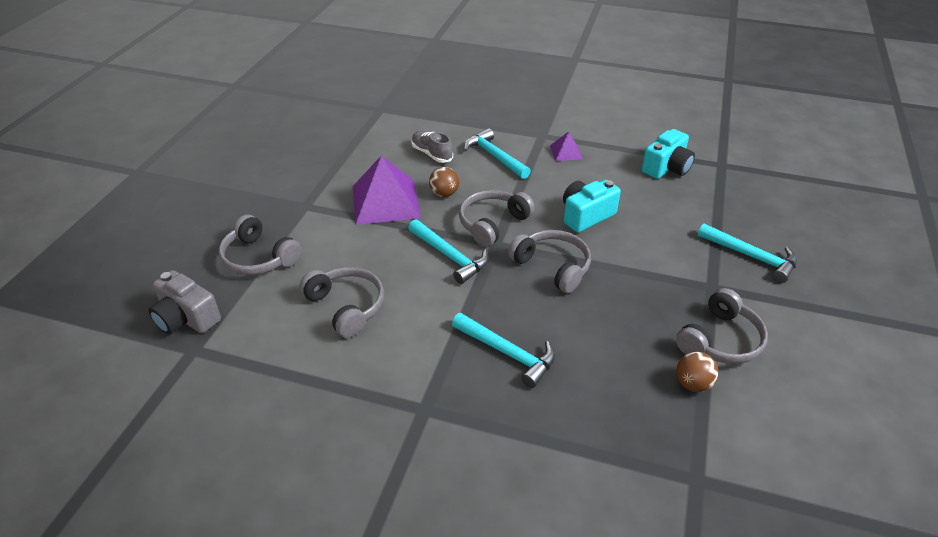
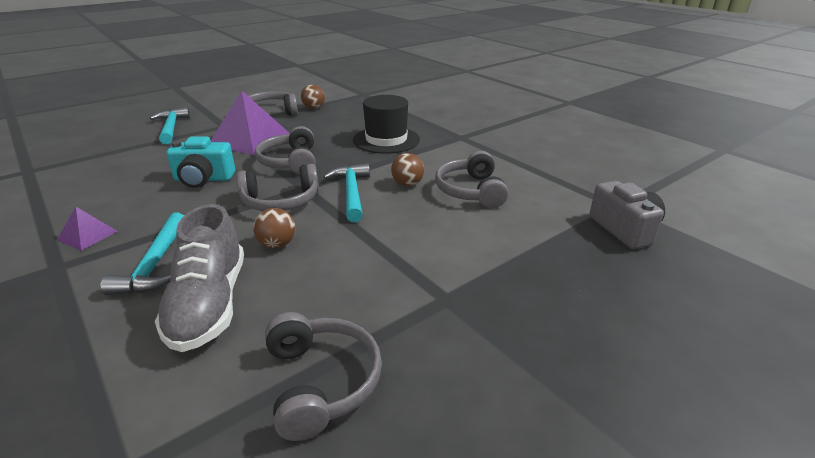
camera: 145 degrees left, 10 degrees down
(259, 258) = (535, 256): grey headphones -> grey headphones (321, 382)
(385, 201) = (346, 262): purple pyramid -> purple pyramid (250, 139)
(412, 288) = (407, 184): none -> brown ball
(432, 154) = (209, 304): grey shoe -> grey shoe, size x1.69
(507, 353) = (386, 140): turquoise hammer -> black hat
(666, 168) = (64, 185): turquoise camera -> none

